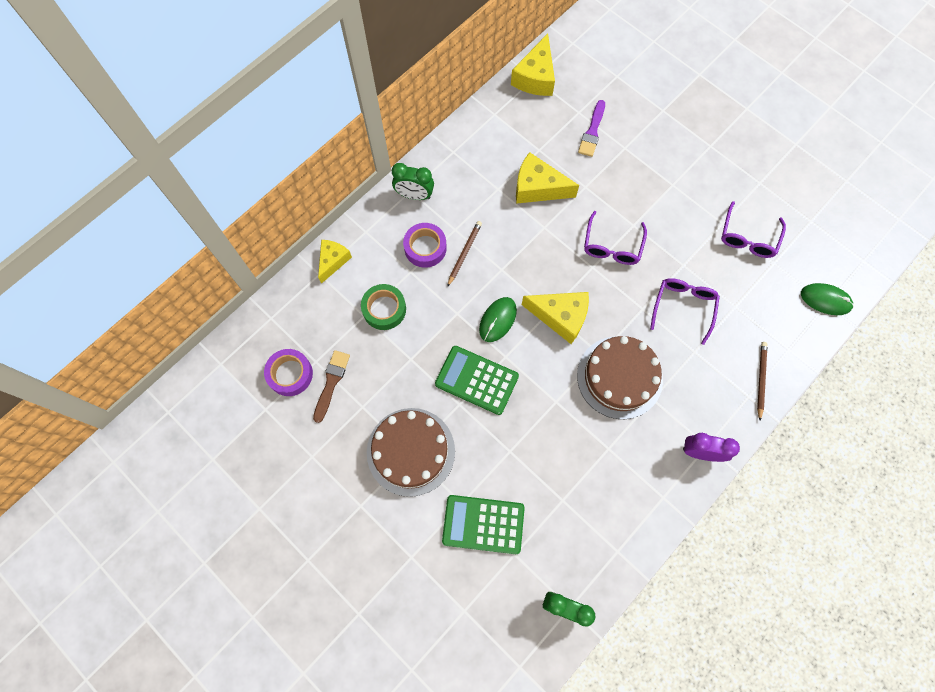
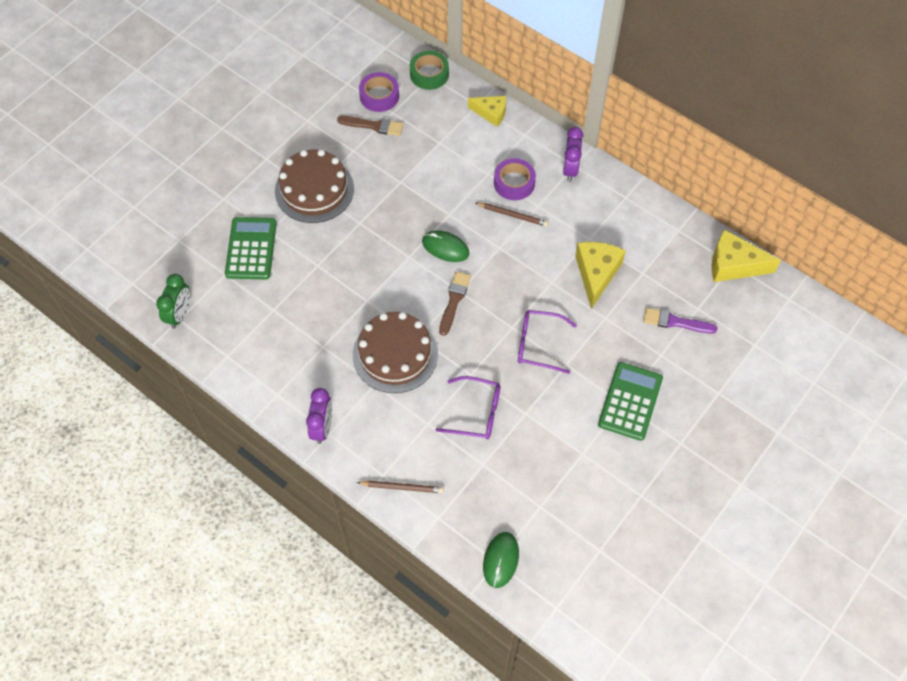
camera: 85 degrees right, 10 degrees down
(384, 309) = (447, 157): green tape -> green tape (429, 74)
(414, 195) = (570, 169): green clock -> purple clock
(476, 380) = (383, 234): green calculator -> green calculator (630, 401)
(560, 317) = (454, 300): yellow cheese -> brown brush
(748, 238) = (567, 480): purple glasses -> none

